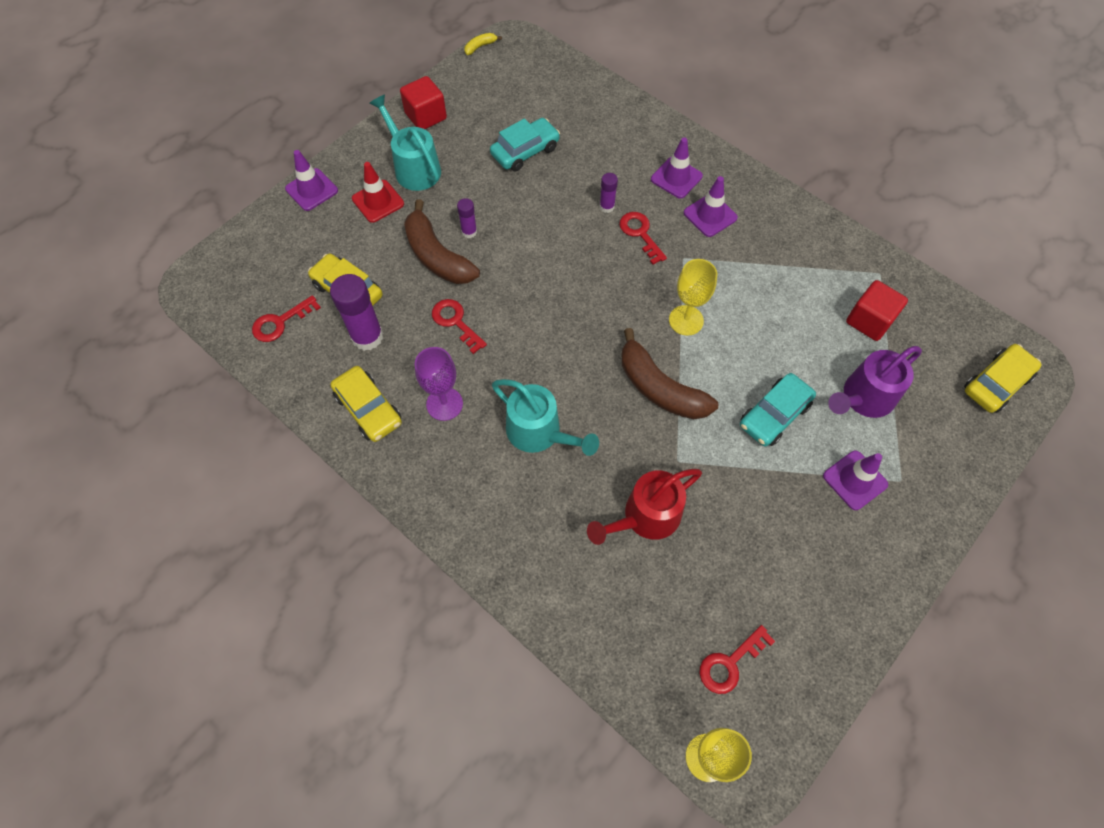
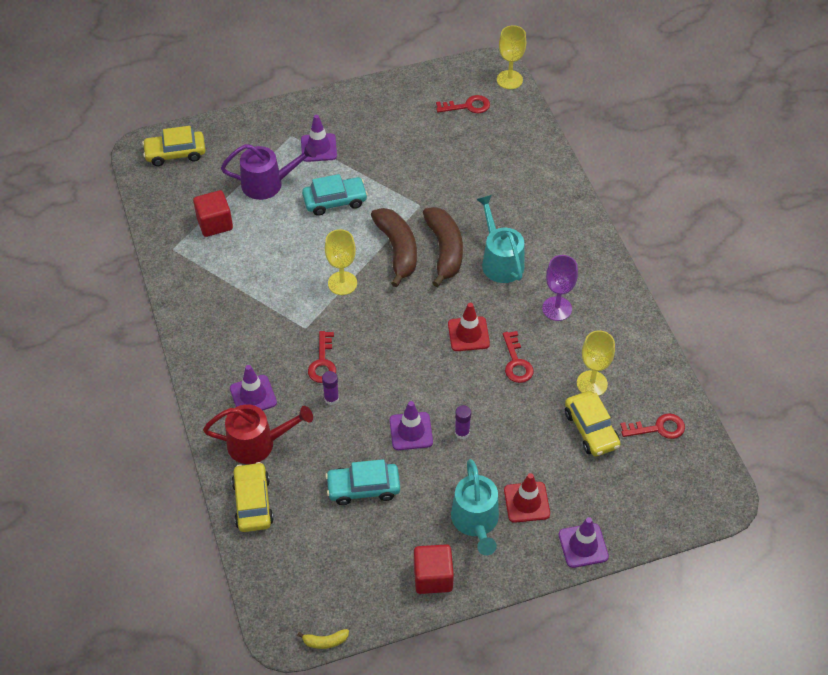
camera: 150 degrees left, 10 degrees down
(367, 336) = (592, 383): purple glue stick -> yellow goblet
(368, 409) = (614, 330): yellow car -> yellow car (253, 502)
(437, 256) = (501, 424): brown banana -> brown banana (444, 250)
(521, 328) = (468, 334): none -> red traffic cone
(645, 517) = (464, 186): red watering can -> red watering can (258, 443)
(710, 215) = (255, 350): purple traffic cone -> purple traffic cone (411, 431)

